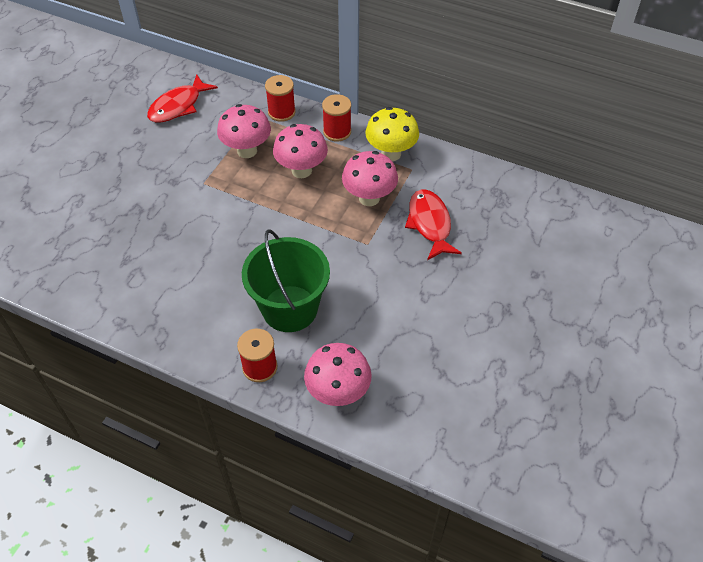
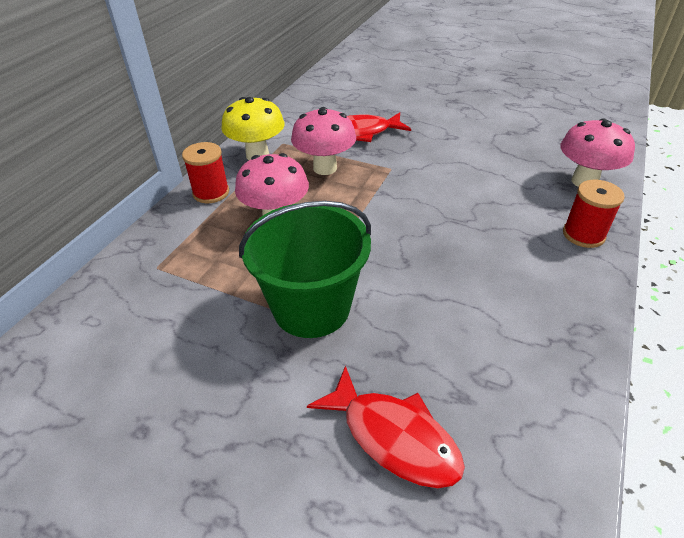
camera: 90 degrees left, 10 degrees down
(178, 106) = (93, 370): red fish -> red fish (394, 437)
(247, 151) = (229, 271): pink mushroom -> none
(281, 112) = (157, 242): red spool -> none
(290, 308) = (495, 217): green bucket -> green bucket (311, 307)

